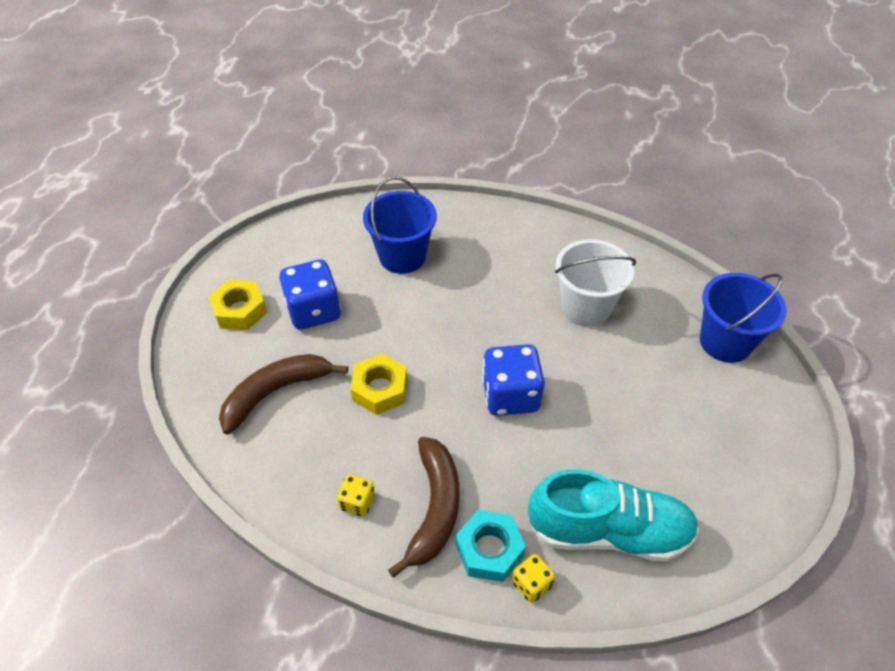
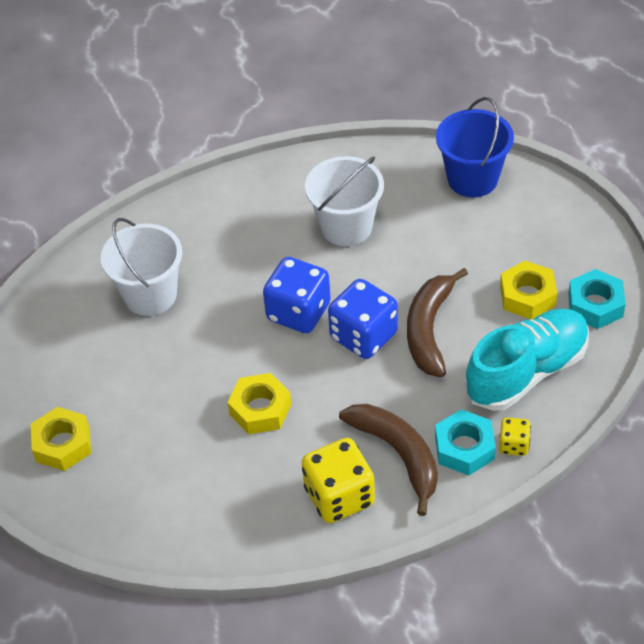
camera: 40 degrees left, 0 degrees up
(276, 392) = (179, 478): brown banana -> brown banana (429, 329)
(314, 311) = (129, 395): blue dice -> blue dice (298, 312)
(357, 502) = (339, 496): yellow dice -> yellow dice, size x1.97
(402, 256) = (150, 295): blue bucket -> white bucket
(675, 468) = (527, 296): none -> yellow nut
(730, 524) = (595, 305): none -> turquoise nut

